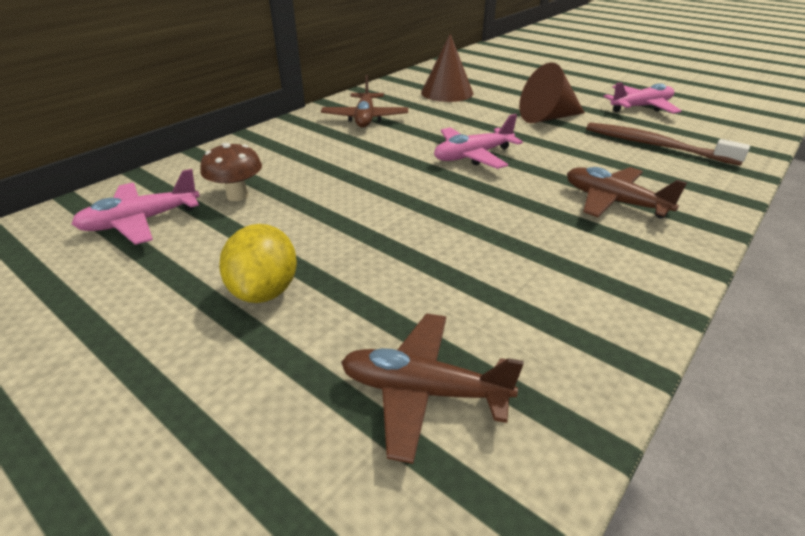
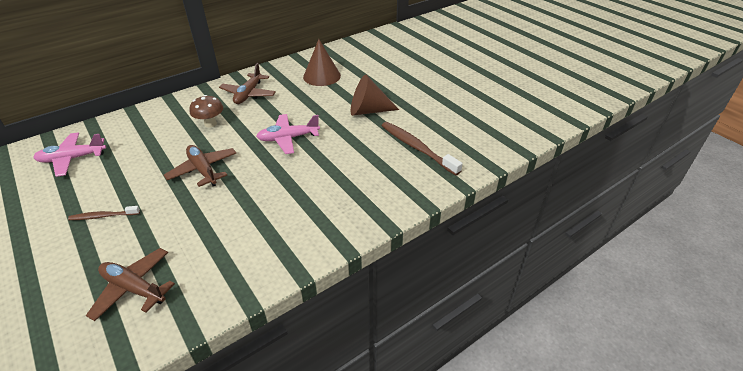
camera: 15 degrees right, 5 degrees up
(237, 196) = (131, 148): brown mushroom -> brown mushroom (210, 124)
(265, 291) = (103, 216): yellow lemon -> brown toothbrush
(614, 202) = (340, 191): brown plane -> brown plane (203, 170)
(641, 107) = (446, 109): pink plane -> none

